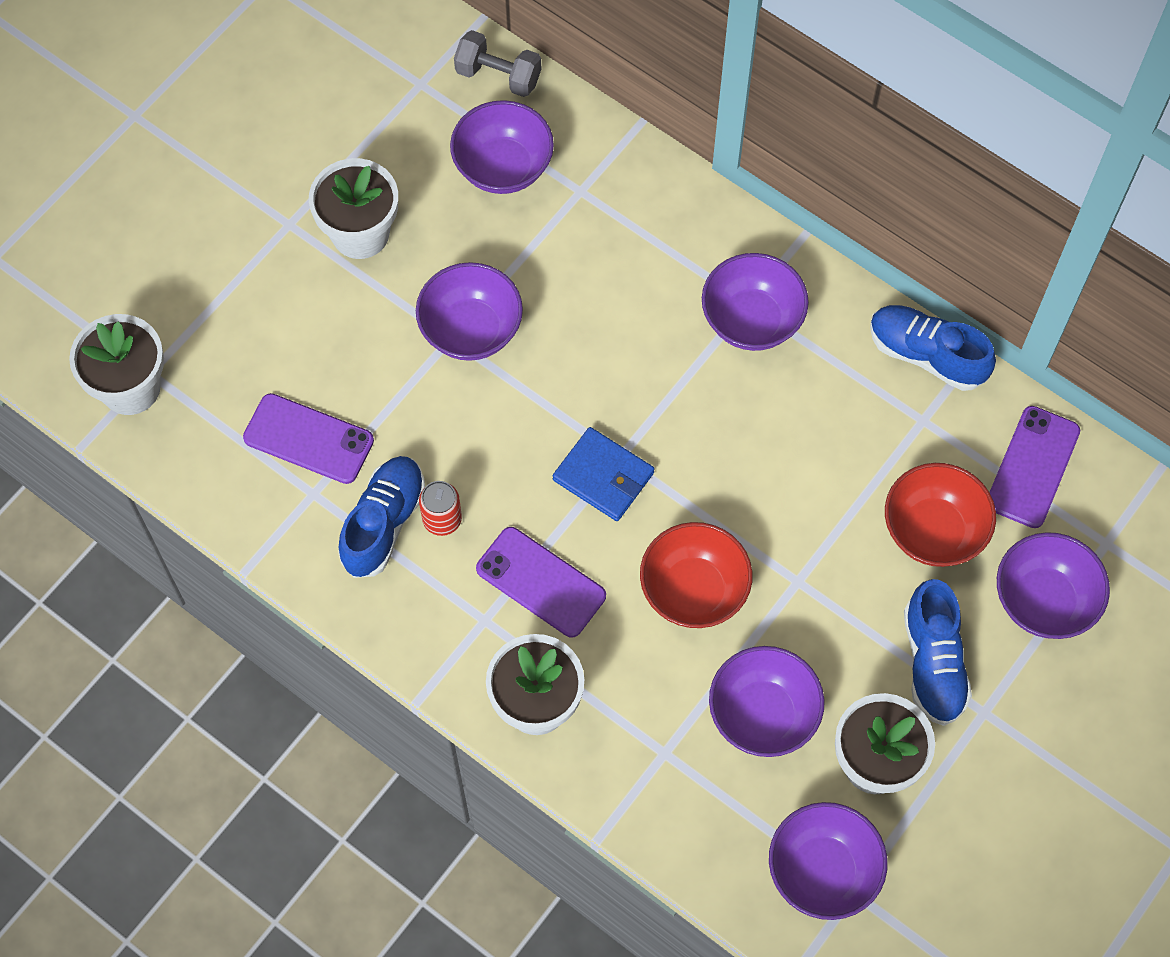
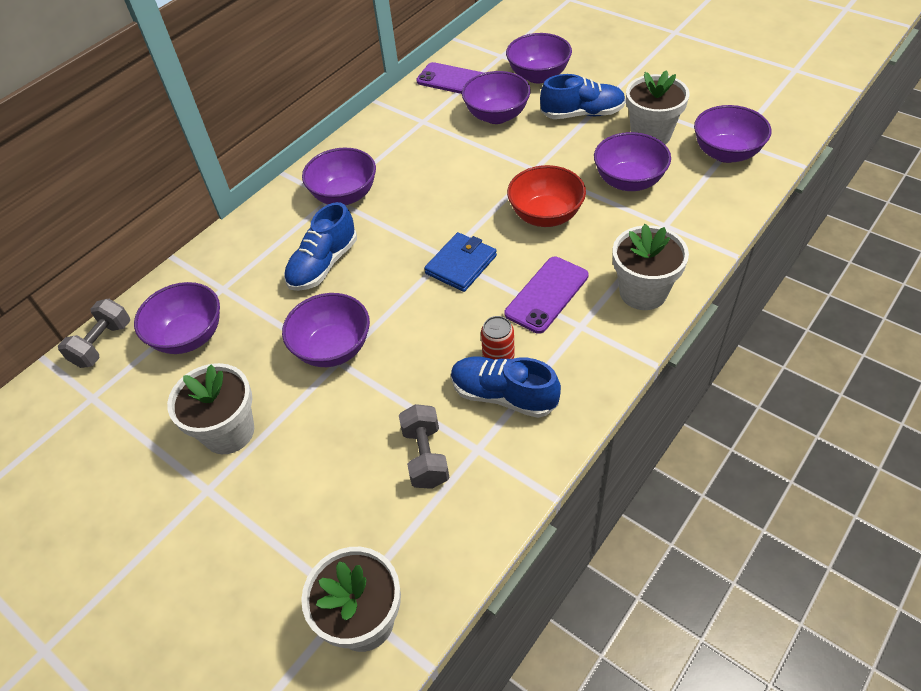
camera: 85 degrees left, 15 degrees down
(308, 439) = (425, 456): purple phone -> grey dumbbell
(926, 355) = (378, 120): blue shoe -> blue shoe (323, 264)
(933, 531) = (496, 115): red bowl -> purple bowl

